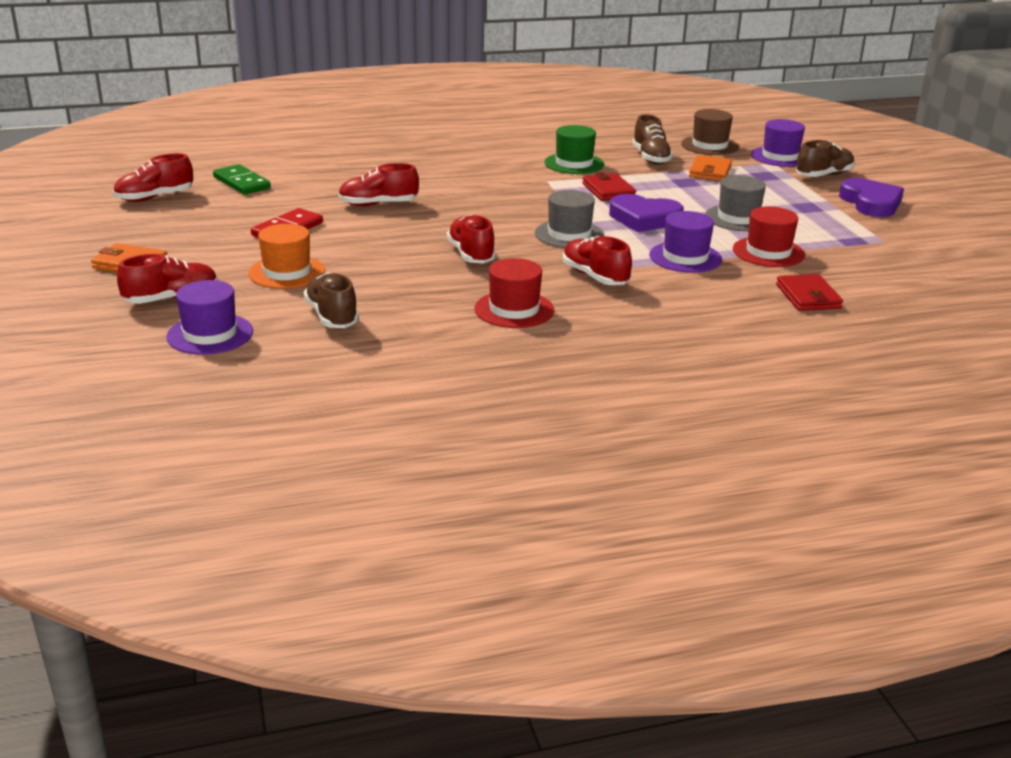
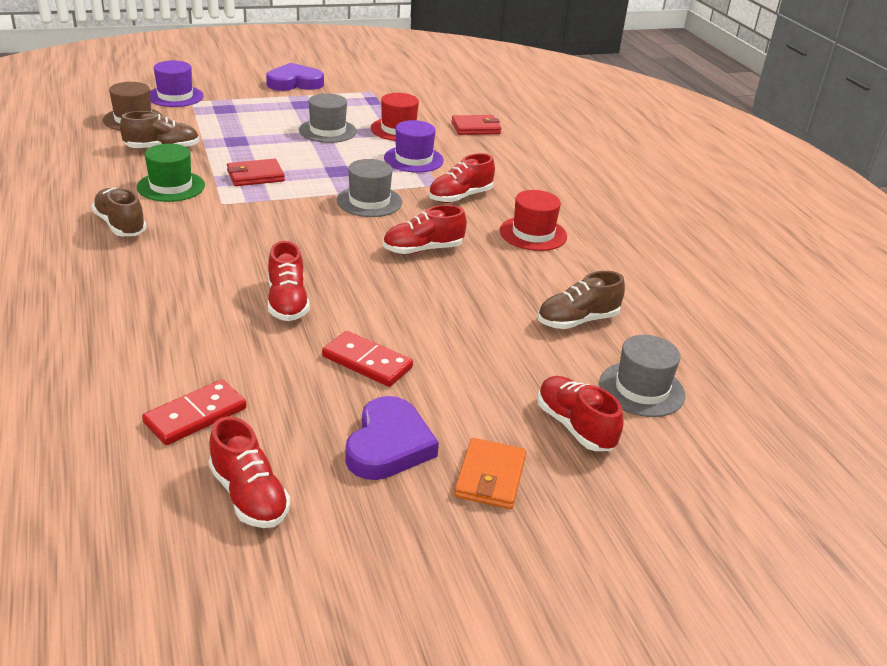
camera: 95 degrees left, 5 degrees up
(210, 334) = (641, 389): purple hat -> grey hat
(242, 183) = (195, 415): green domino -> red domino
(287, 272) = (487, 353): orange hat -> none
(644, 219) = (329, 167): purple heart -> purple heart (388, 445)
(710, 172) = (210, 128): orange wallet -> none
(823, 175) = (228, 88): brown shoe -> brown shoe (120, 225)

